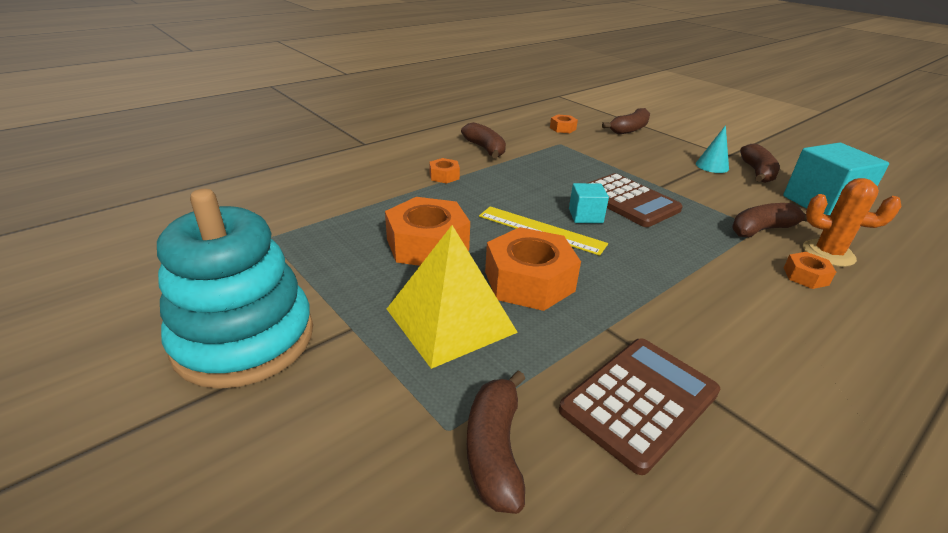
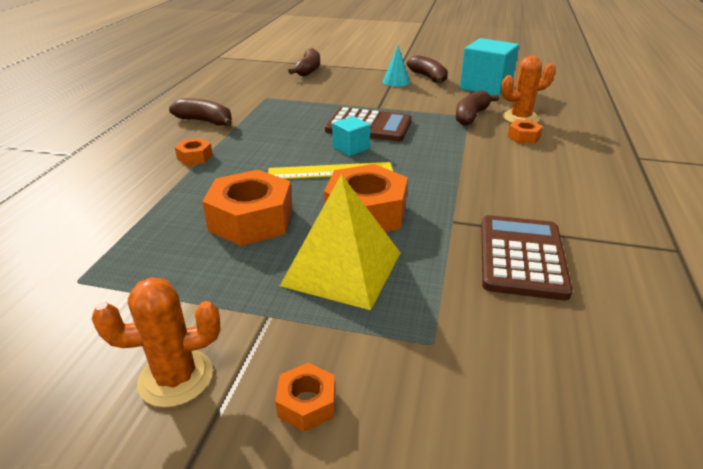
camera: 35 degrees left, 0 degrees up
(244, 339) = (176, 378): turquoise stacking toy -> orange cactus
(494, 449) = (476, 336): brown banana -> none
(562, 128) = (254, 84): orange nut -> orange nut (306, 403)

